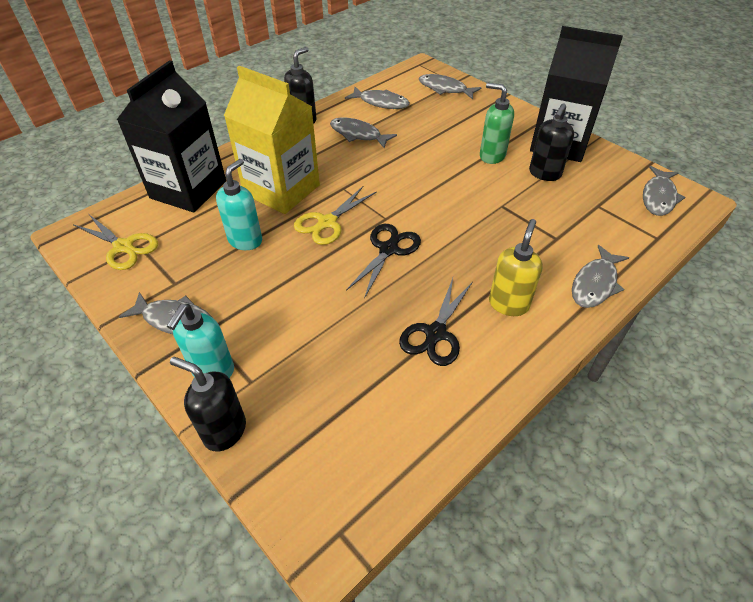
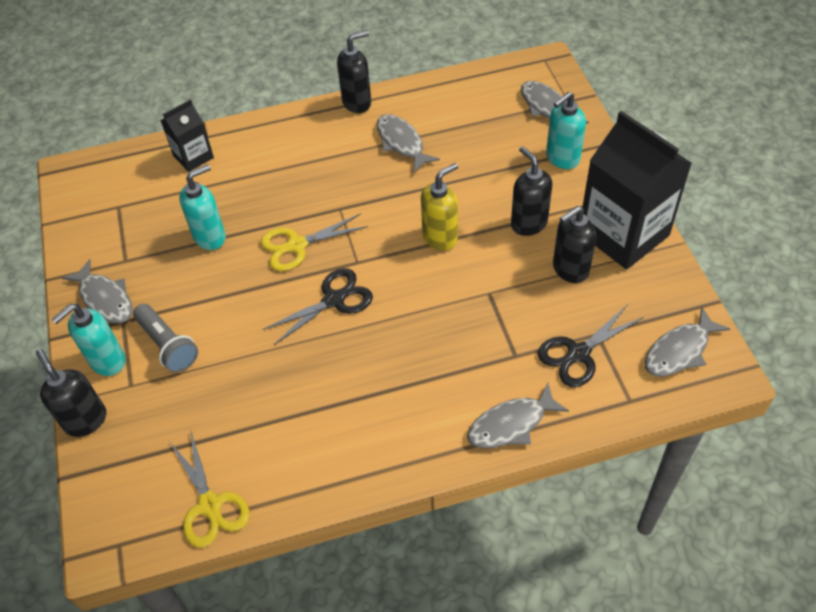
camera: 30 degrees right, 5 degrees up
(123, 247) = (104, 203): yellow scissors -> yellow scissors (210, 505)
(188, 189) = (193, 157): black carton -> black carton, size x0.51
(265, 335) = (167, 345): none -> grey flashlight
(281, 190) = (278, 189): yellow carton -> none
(381, 103) = (457, 105): grey fish -> none
(435, 333) = (313, 408): black scissors -> black scissors (578, 353)
(480, 113) = (562, 158): none -> turquoise soap dispenser
(492, 156) = (528, 223): green soap dispenser -> black soap dispenser
(508, 304) = (405, 408): yellow soap dispenser -> yellow soap dispenser (440, 237)

